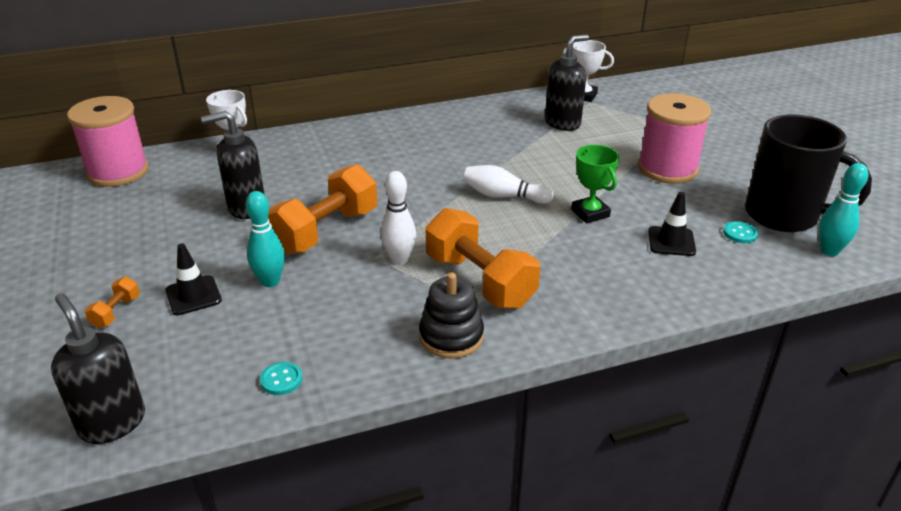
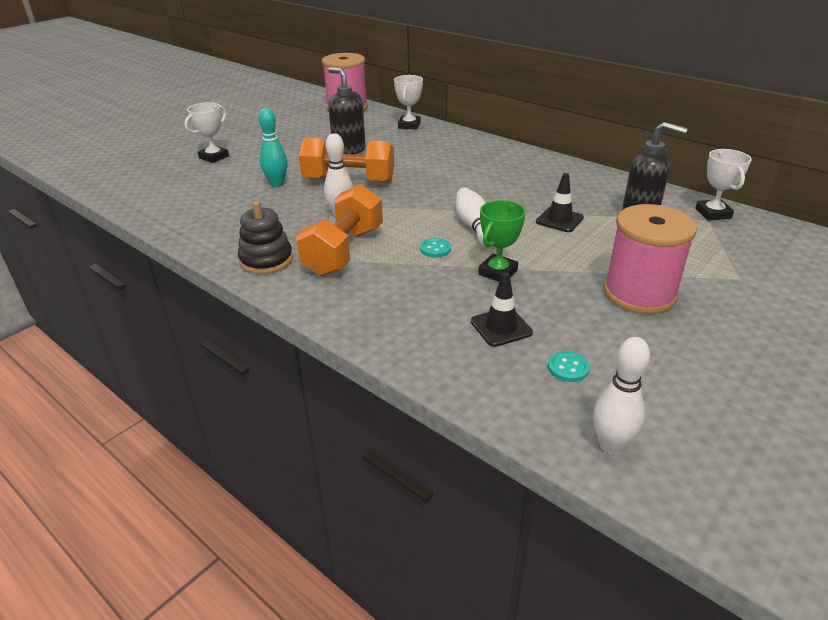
camera: 60 degrees right, 0 degrees up
(112, 423) = (123, 190): black soap dispenser -> none
(116, 312) = (214, 157): orange dumbbell -> white trophy
(193, 295) = (244, 169): black traffic cone -> black traffic cone (559, 220)
(281, 380) = (183, 220): turquoise button -> turquoise button (435, 249)
(784, 216) = (647, 394): black mug -> none
(829, 251) = (611, 445): turquoise bowling pin -> white bowling pin

